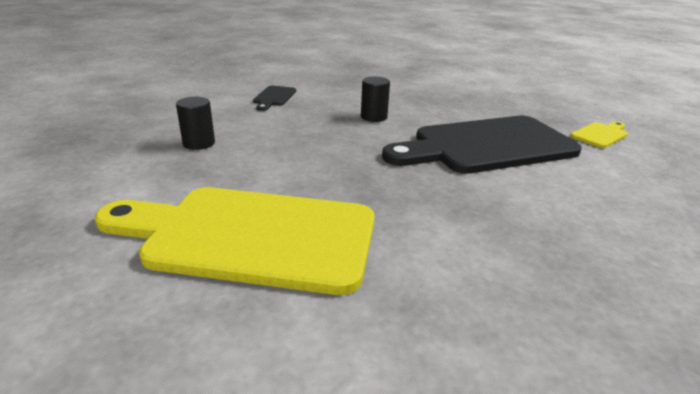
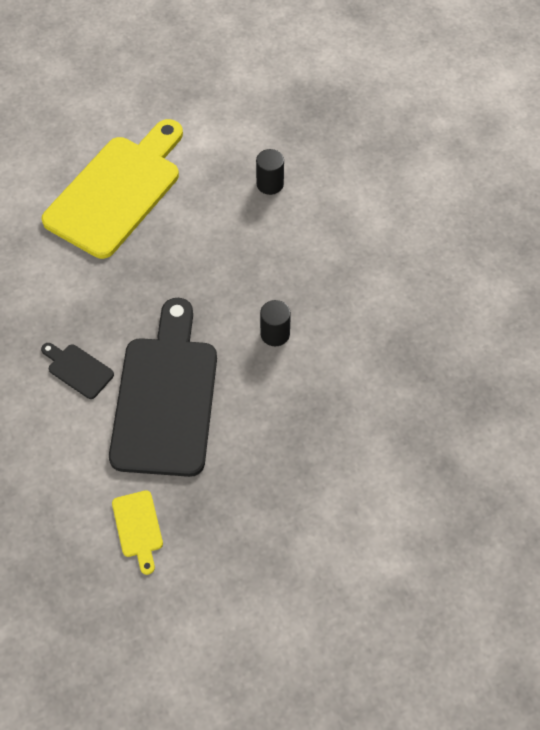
camera: 115 degrees right, 30 degrees up
(274, 97) = (369, 263): black cutting board -> black cutting board (78, 369)

